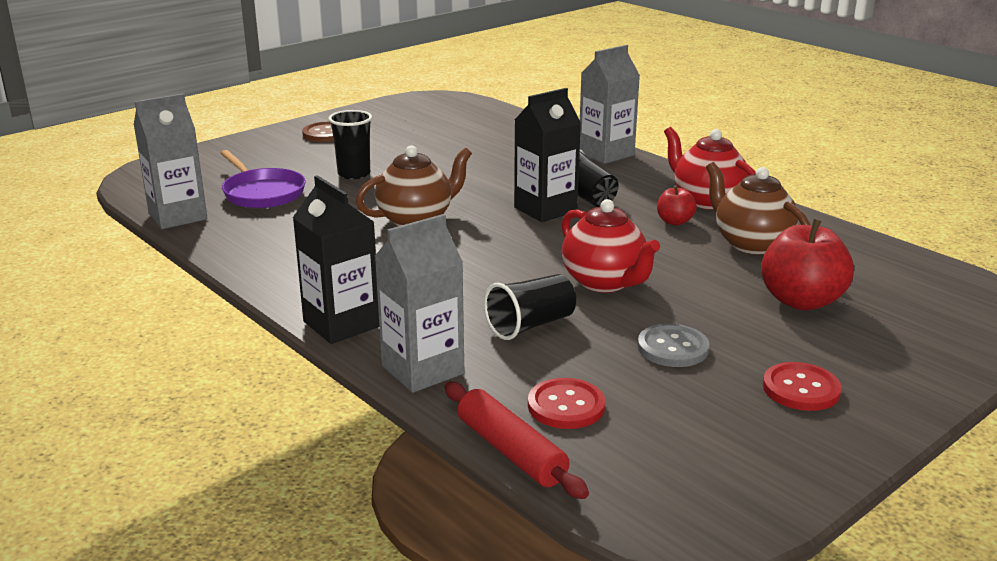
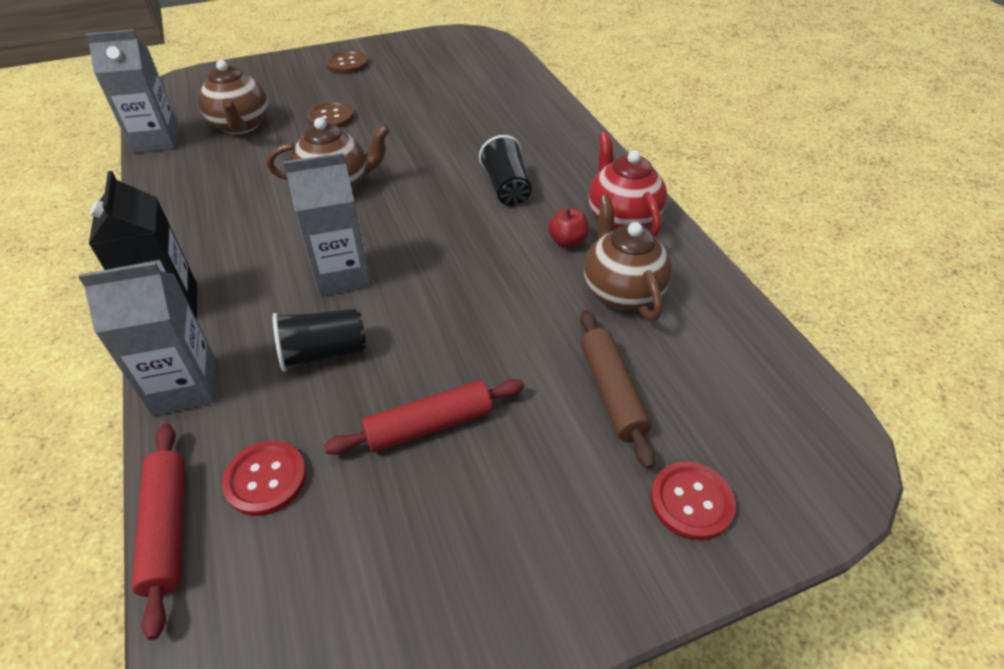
camera: 20 degrees right, 20 degrees up
(262, 193) = (241, 126): purple pan -> brown teapot
(354, 174) = (330, 117): black cup -> brown button
(545, 209) = (458, 197): black carton -> none
(604, 282) = (436, 311): red teapot -> none
(606, 154) = (571, 134): grey carton -> grey carton (342, 275)
(672, 348) = (429, 425): grey button -> red rolling pin
(801, 301) = (612, 392): red apple -> brown rolling pin
(801, 389) = (511, 531): red button -> red button (691, 502)

